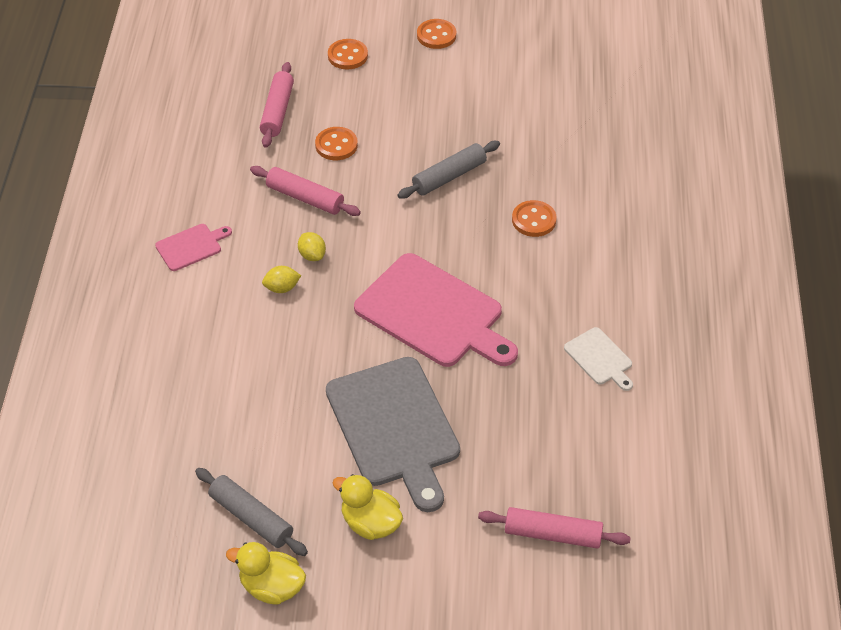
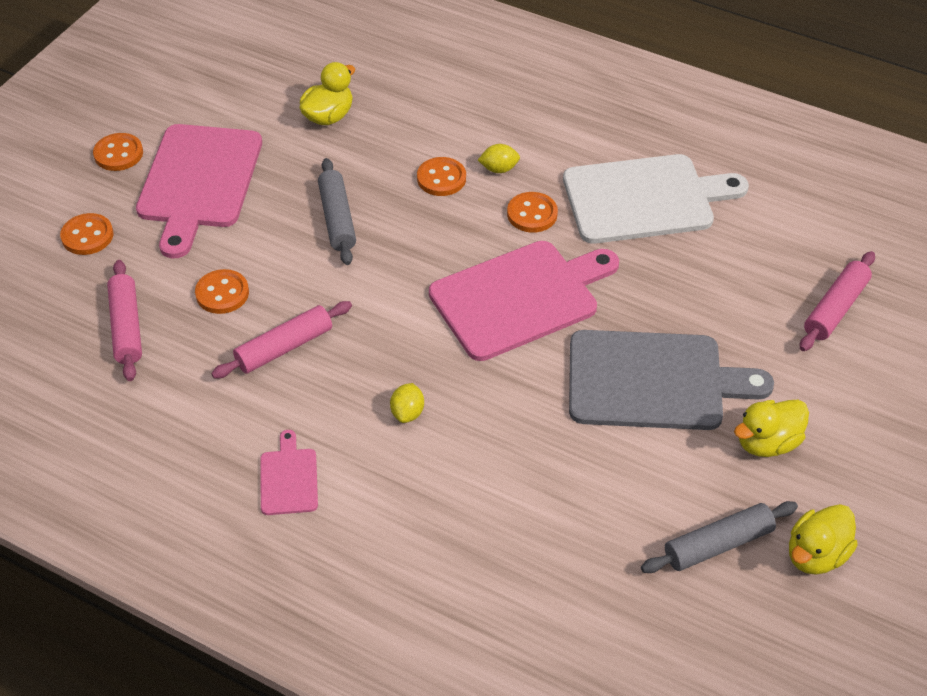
camera: 65 degrees left, 0 degrees up
(277, 111) = (127, 327): pink rolling pin -> pink rolling pin turned 45 degrees clockwise
(312, 255) = (375, 370): yellow lemon -> yellow lemon (499, 169)
(437, 88) = (199, 181): none -> pink cutting board
(531, 290) = (532, 214): none -> orange button
(556, 128) = (328, 116): none -> yellow duck
(600, 358) = (644, 198): white cutting board -> white cutting board, size x2.16

